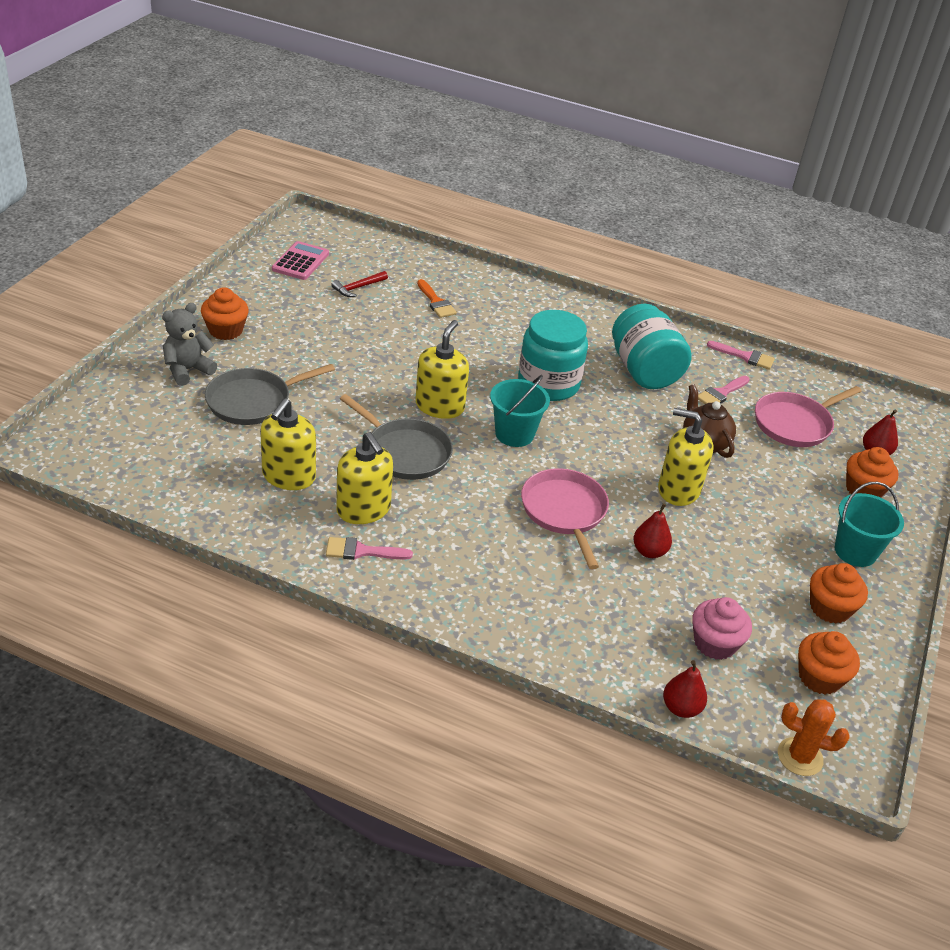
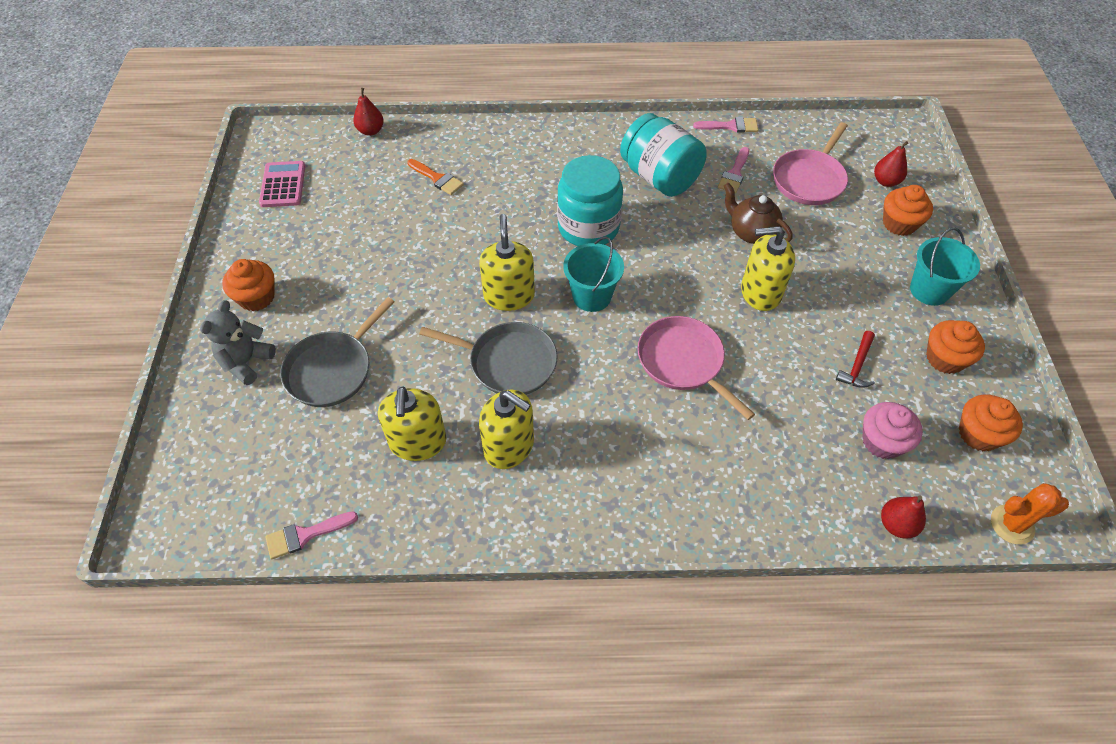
camera: 20 degrees left, 15 degrees up
(358, 288) = (356, 192): red hammer -> red hammer (857, 365)
(361, 551) = (535, 495): pink brush -> pink brush (305, 535)
(649, 551) = (776, 370): red pear -> red pear (371, 131)

